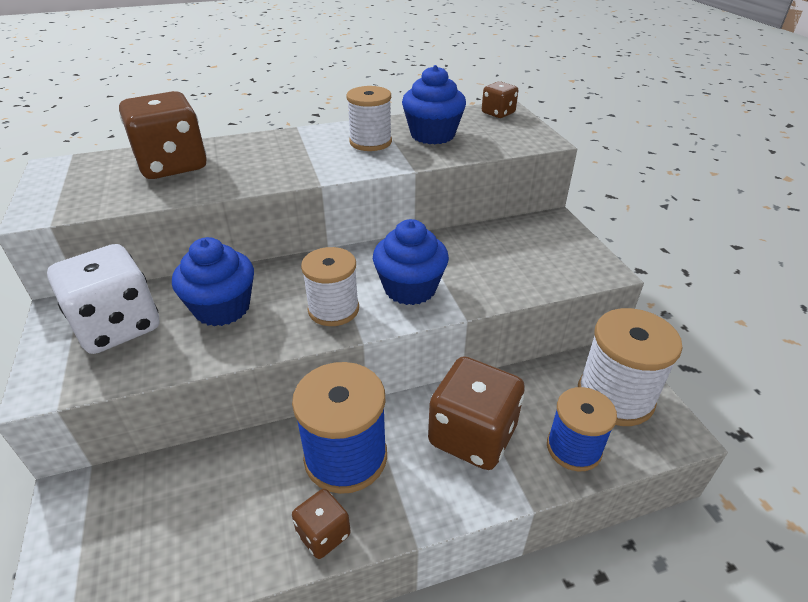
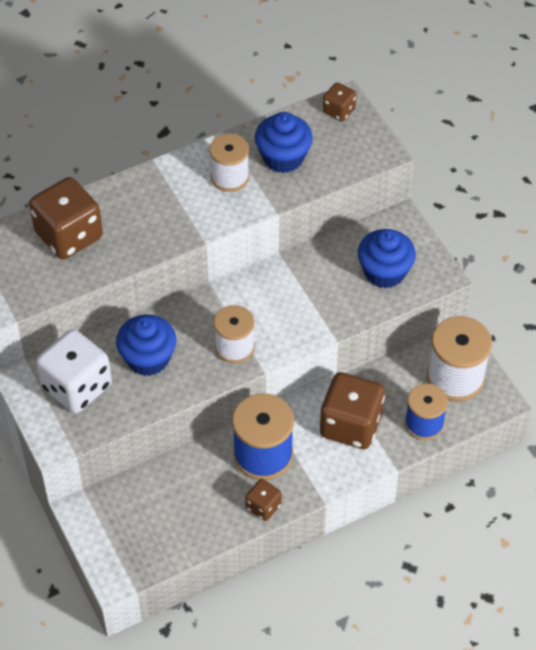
camera: 10 degrees left, 15 degrees up
(410, 288) = (288, 317): blue cupcake -> blue cupcake (384, 272)

